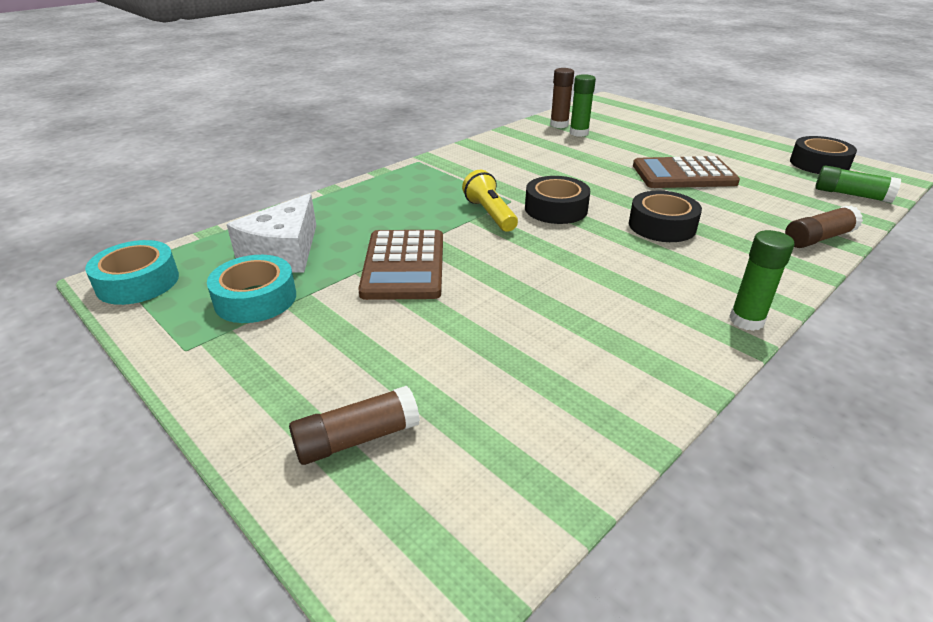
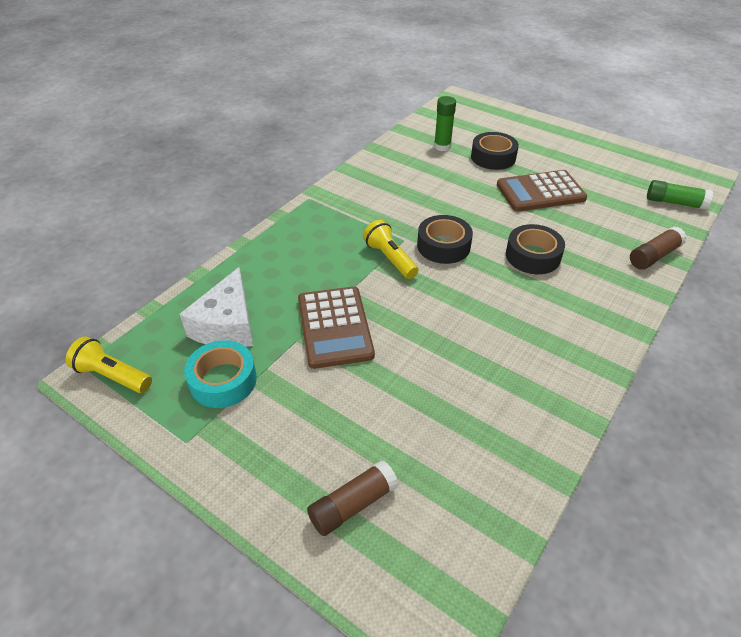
camera: 10 degrees left, 10 degrees up
(138, 282) = (112, 376): turquoise tape -> yellow flashlight
(559, 125) = (422, 137): brown glue stick -> none
(746, 320) = (610, 350): green glue stick -> none
(819, 164) = (647, 168): black tape -> black tape (493, 157)

